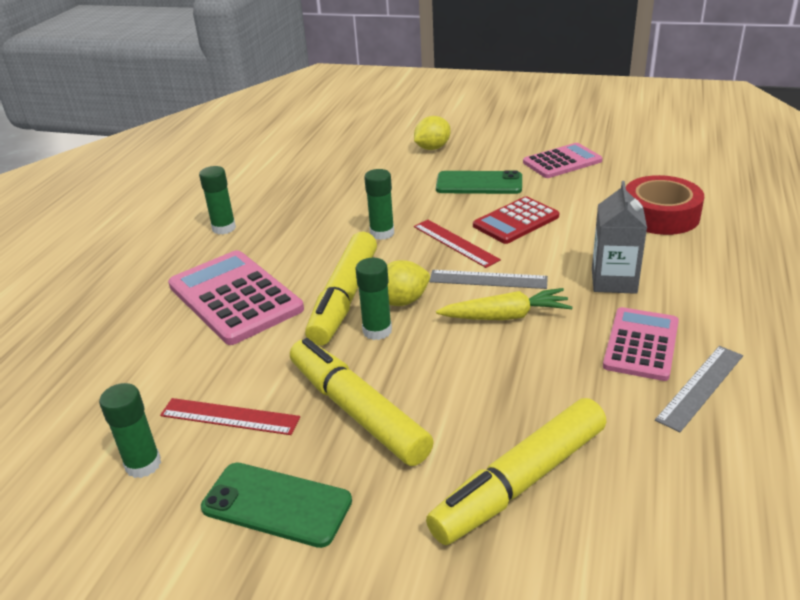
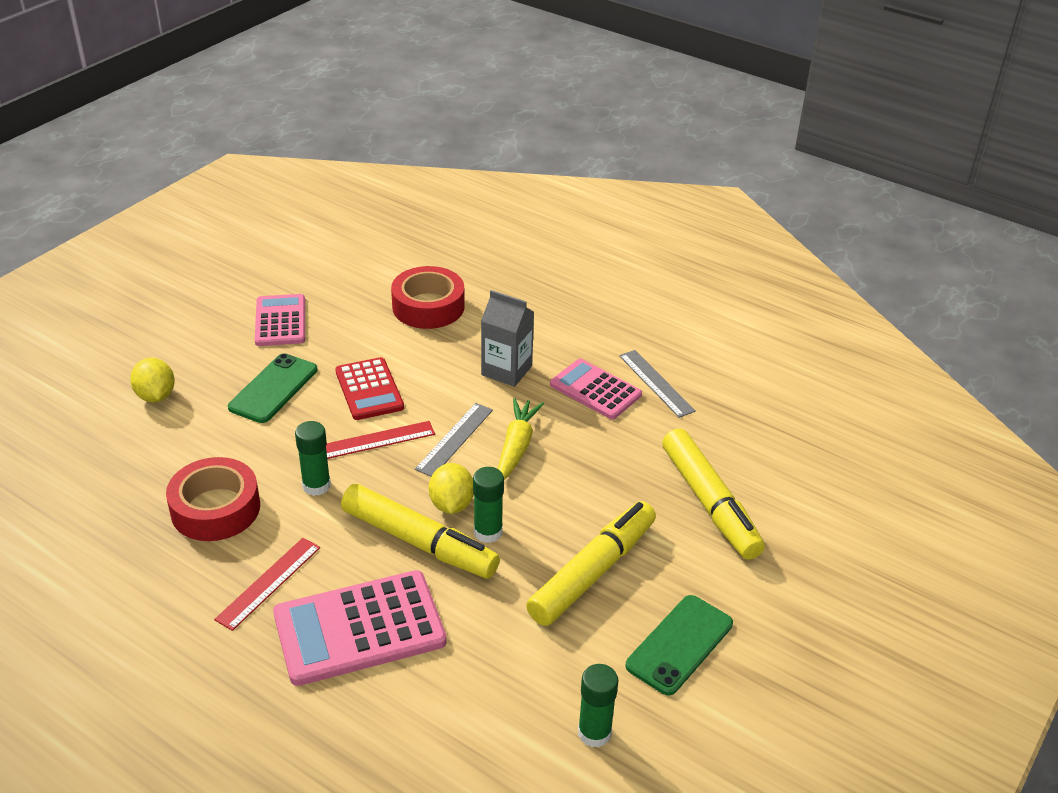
camera: 75 degrees left, 5 degrees up
(224, 228) = (192, 617): green glue stick -> none
(229, 416) = (557, 660): red ruler -> red ruler (268, 582)
(332, 203) = (215, 508): none -> red tape
(357, 411) = (592, 572): yellow marker -> yellow marker turned 150 degrees clockwise

